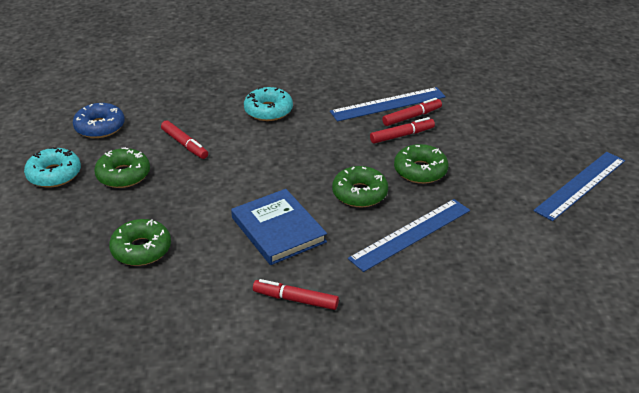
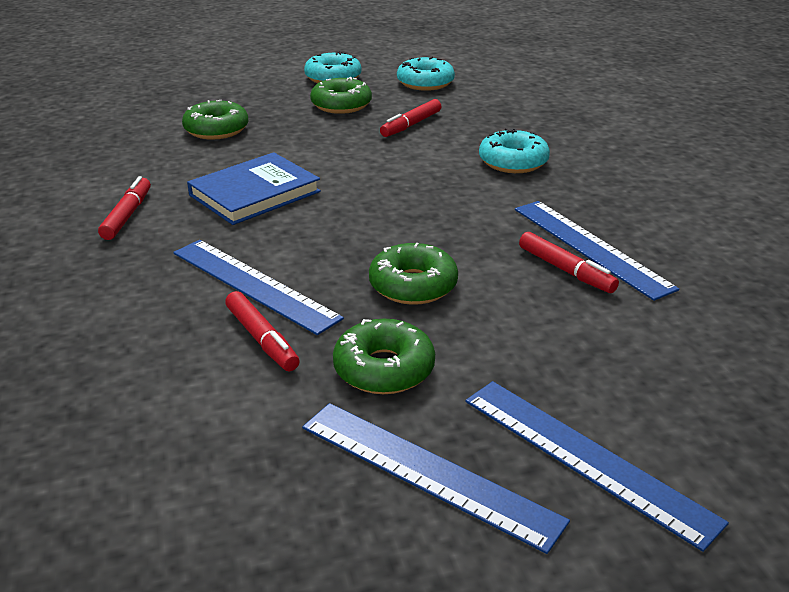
camera: 80 degrees right, 5 degrees down
(100, 127) = (425, 83): blue donut -> turquoise donut
(359, 193) = (341, 240): green donut -> green donut (384, 369)
(402, 135) = (504, 264): red marker -> red marker (262, 339)
(566, 141) = (586, 458): none -> blue ruler

